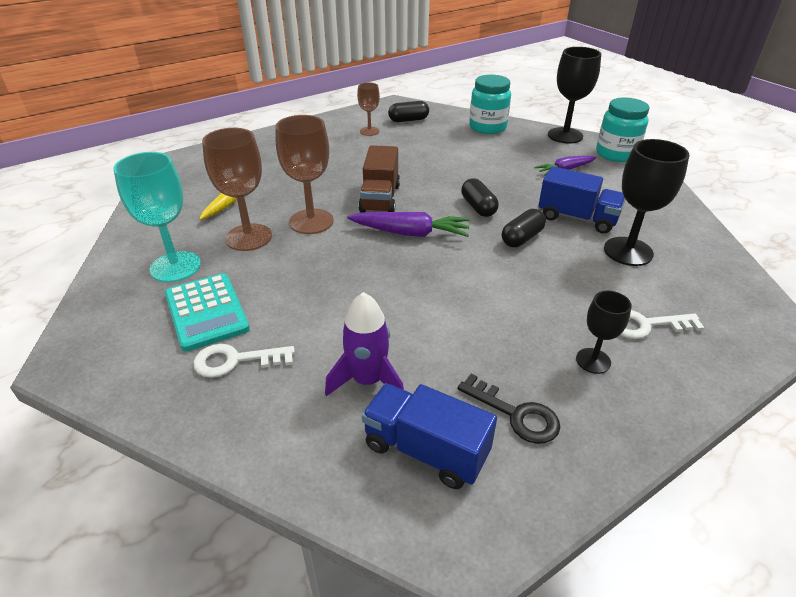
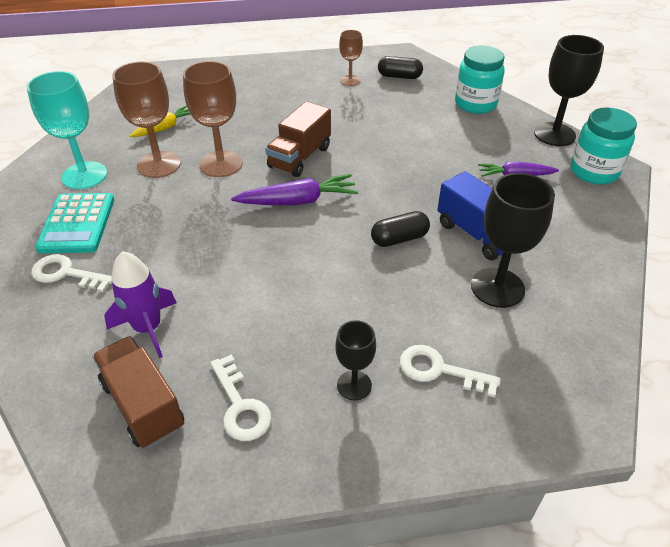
camera: 25 degrees right, 5 degrees up
(410, 233) = (297, 201): purple carrot -> purple carrot turned 45 degrees counterclockwise
(426, 450) = (143, 405): blue truck -> brown truck
(478, 207) = (385, 193): black capsule -> none
(516, 414) = (240, 405): black key -> white key

